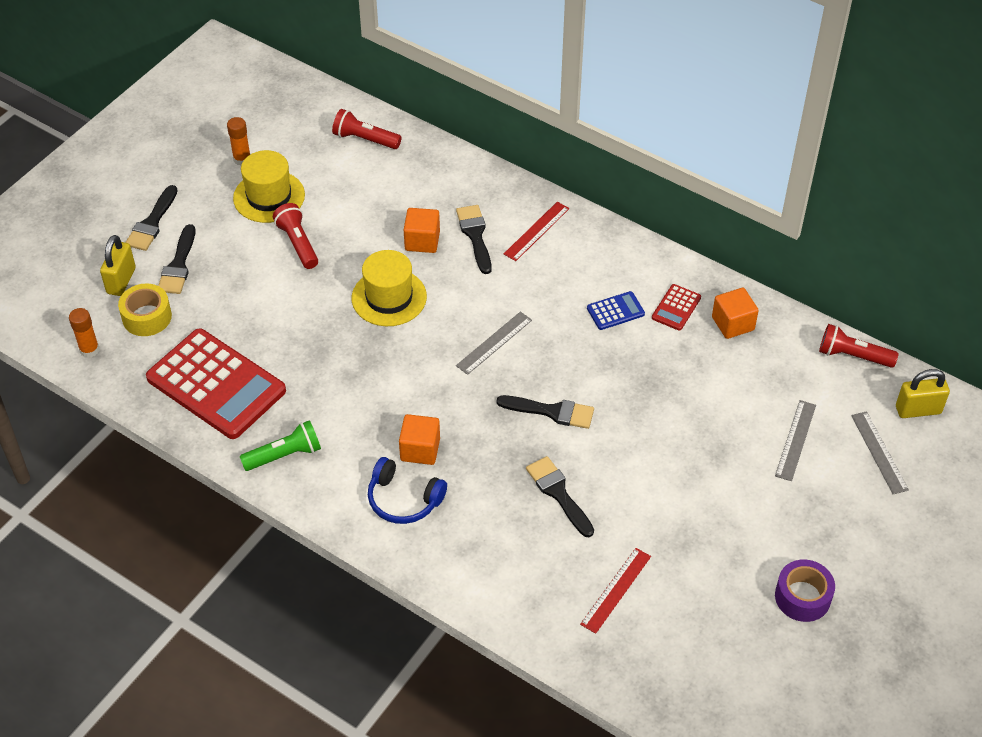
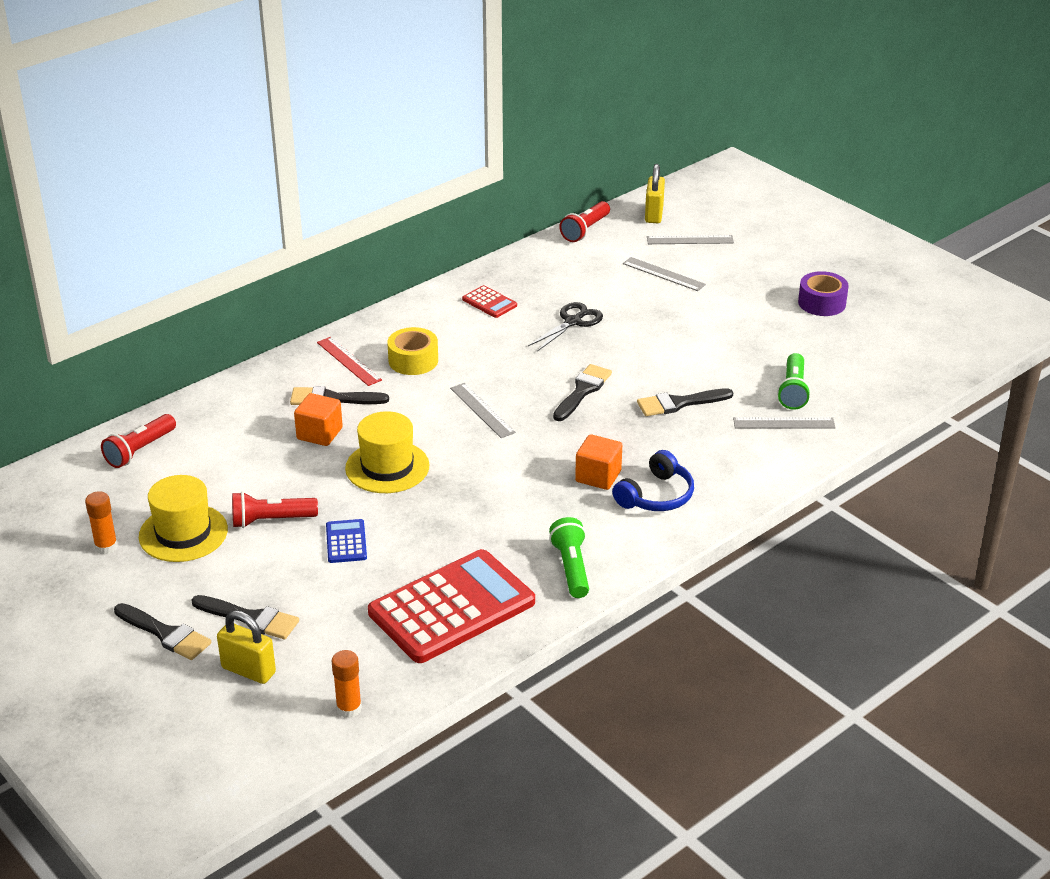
camera: 75 degrees left, 15 degrees down
(147, 317) = (320, 653): yellow tape -> yellow tape (413, 360)
(554, 589) = (784, 423): none -> grey ruler
(615, 311) = (477, 335): blue calculator -> blue calculator (346, 542)
(616, 590) = (793, 391): red ruler -> green flashlight
(669, 380) = (573, 322): none -> black scissors
(733, 323) = (522, 278): orange cube -> none

